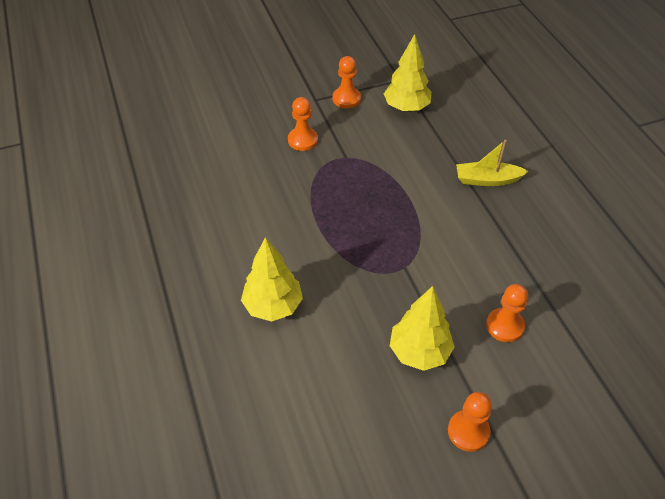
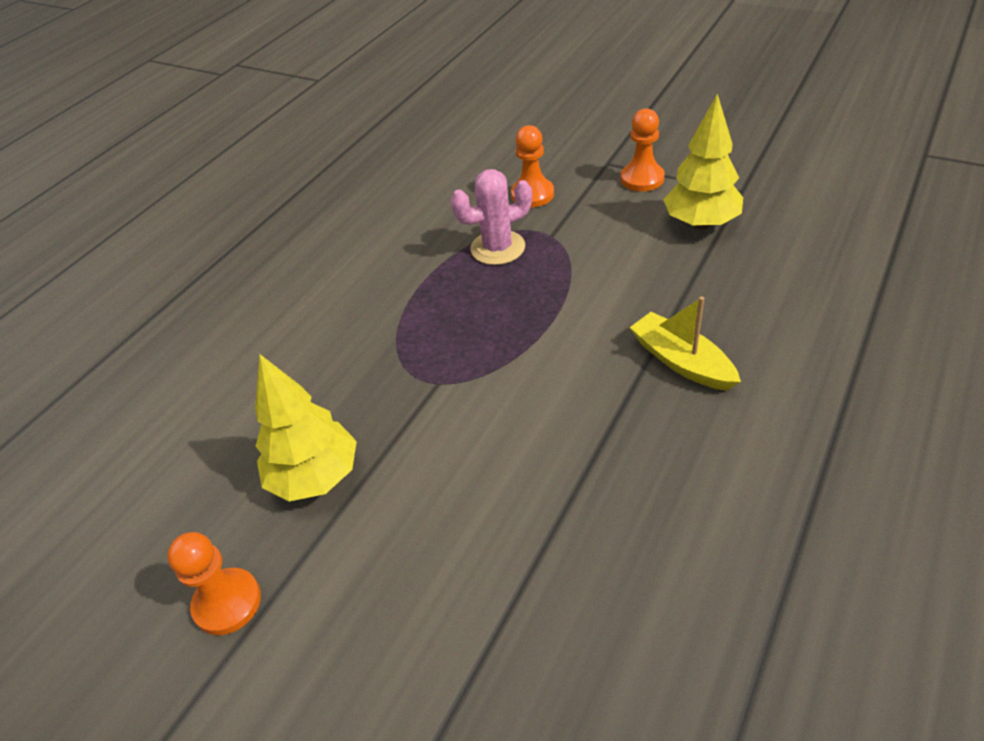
camera: 55 degrees right, 5 degrees down
(273, 306) = (274, 324): yellow tree -> none
(329, 181) = (497, 248): none -> pink cactus
(504, 326) = (438, 536): orange pawn -> none

